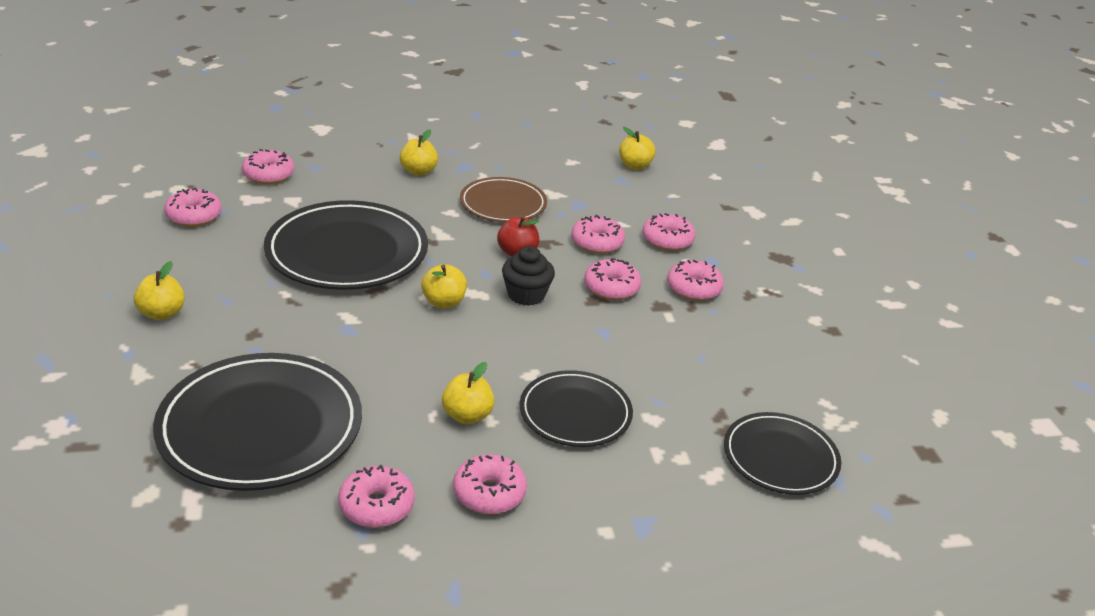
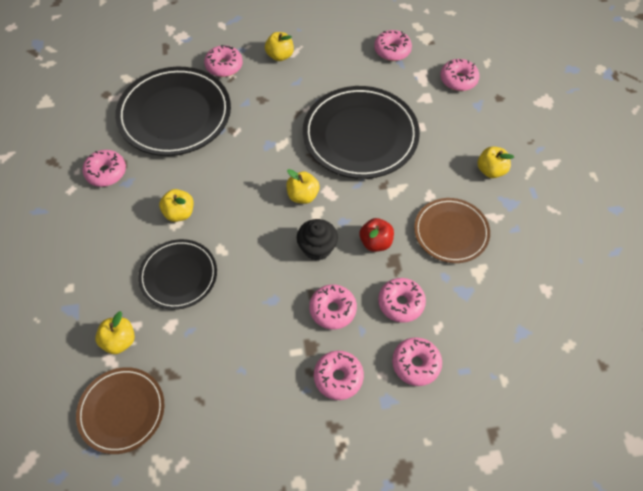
camera: 95 degrees right, 25 degrees up
(489, 493) = (109, 226): pink donut -> pink donut (224, 66)
(634, 166) = (555, 348): yellow apple -> yellow apple (119, 341)
(780, 457) = (122, 411): black plate -> brown plate

